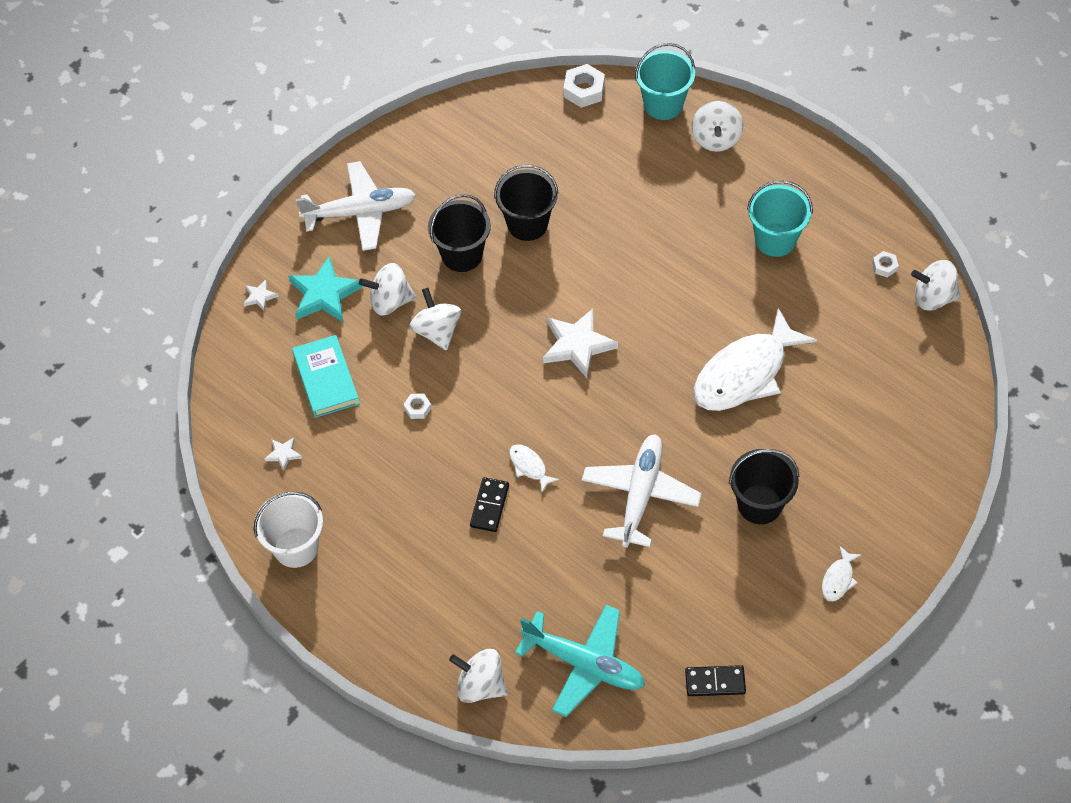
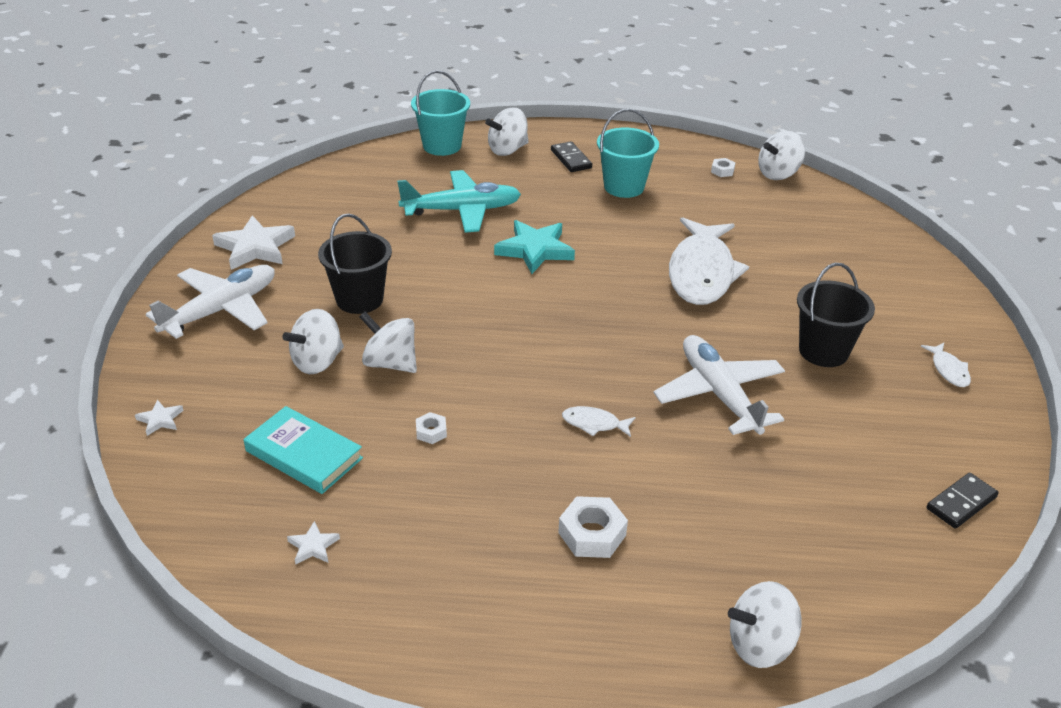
camera: 40 degrees left, 20 degrees down
(296, 547) = (412, 631): white bucket -> none
(324, 294) = (237, 386): turquoise star -> turquoise star (535, 250)
(489, 506) = (590, 475): black domino -> black domino (571, 159)
(527, 224) = (402, 255): black bucket -> none
(577, 345) = (538, 315): white star -> white star (255, 247)
(584, 90) = (364, 160): white nut -> white nut (592, 534)
(584, 664) = (834, 560): turquoise plane -> turquoise plane (462, 211)
(716, 139) = (507, 150): white spinning top -> white spinning top turned 90 degrees clockwise

